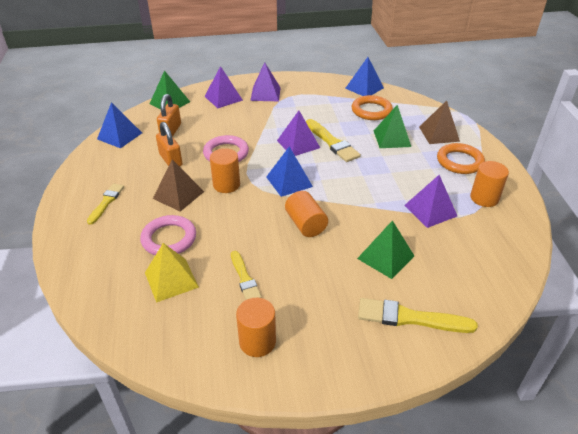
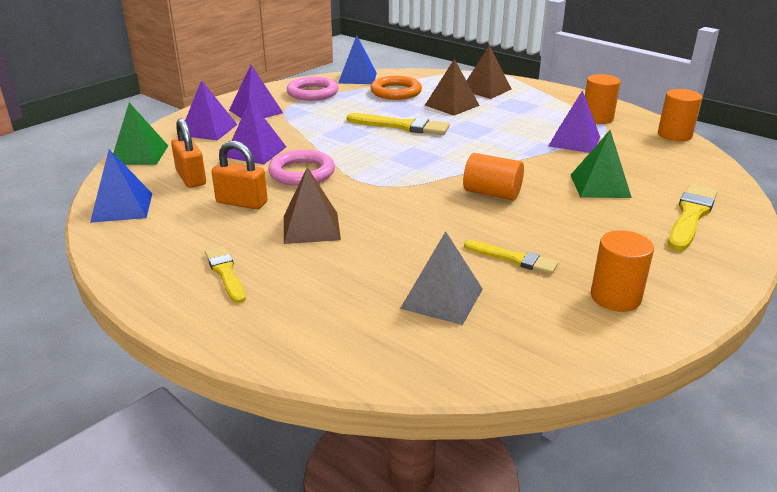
camera: 40 degrees left, 10 degrees down
(169, 239) = (372, 267): pink ring -> pink ring (312, 93)
(171, 279) = (442, 298): yellow pyramid -> grey pyramid
(226, 185) = (352, 197): orange cylinder -> orange cylinder (674, 135)
(289, 181) = (415, 169): blue pyramid -> none
(298, 144) = (369, 138): purple pyramid -> purple pyramid (255, 152)
(392, 138) = (451, 105): green pyramid -> brown pyramid
(410, 318) = (691, 215): yellow brush -> yellow brush turned 150 degrees clockwise
(459, 161) = (536, 102): orange ring -> none

